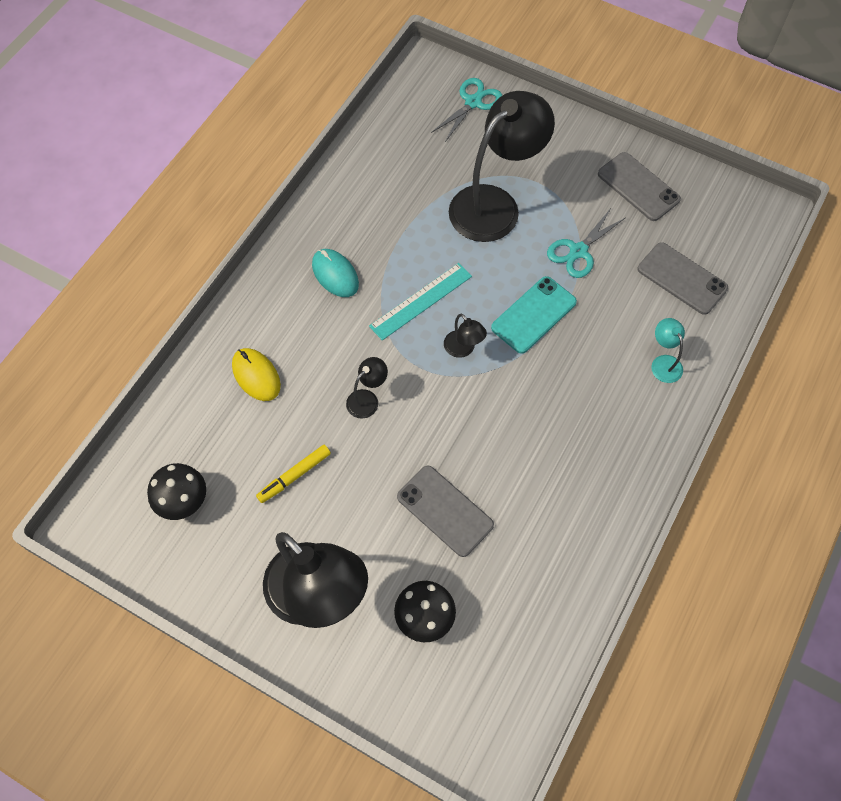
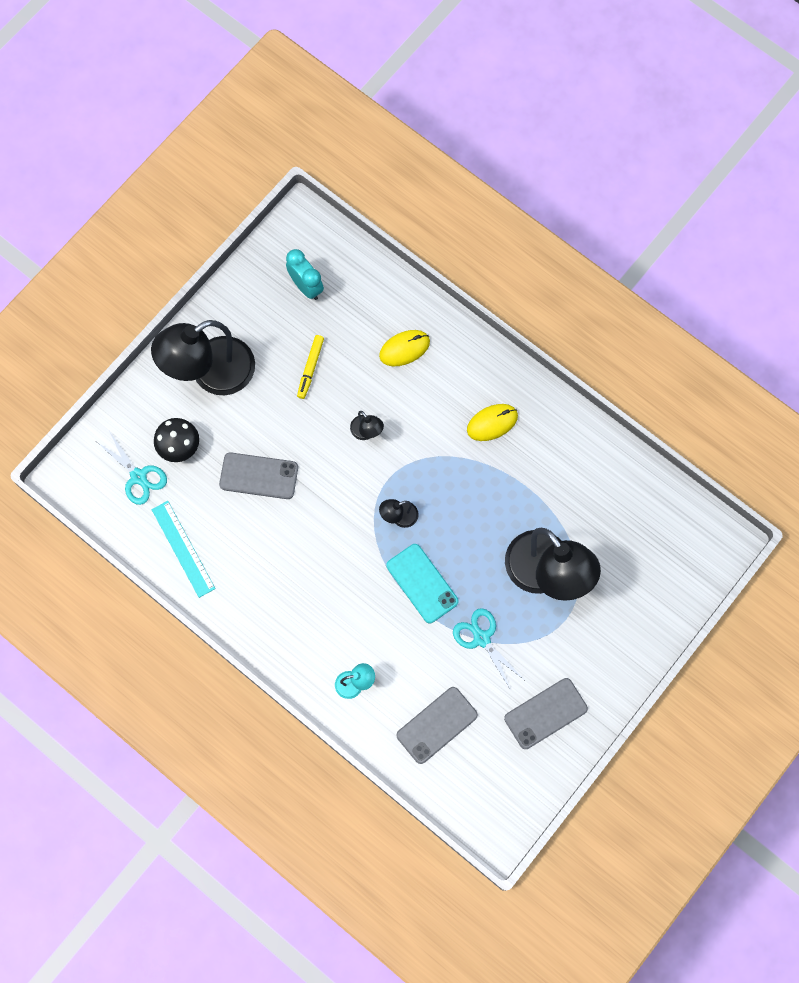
camera: 100 degrees right, 10 degrees up
(183, 501) = (306, 286): black mushroom -> turquoise clock
(294, 476) = (310, 368): yellow marker -> yellow marker turned 135 degrees counterclockwise
(335, 274) = (492, 423): turquoise mouse -> yellow mouse
(421, 301) = (452, 490): turquoise ruler -> turquoise ruler (183, 549)
(444, 511) = (259, 476): grey phone -> grey phone turned 45 degrees clockwise
(473, 102) = (671, 578): turquoise scissors -> turquoise scissors (138, 476)

